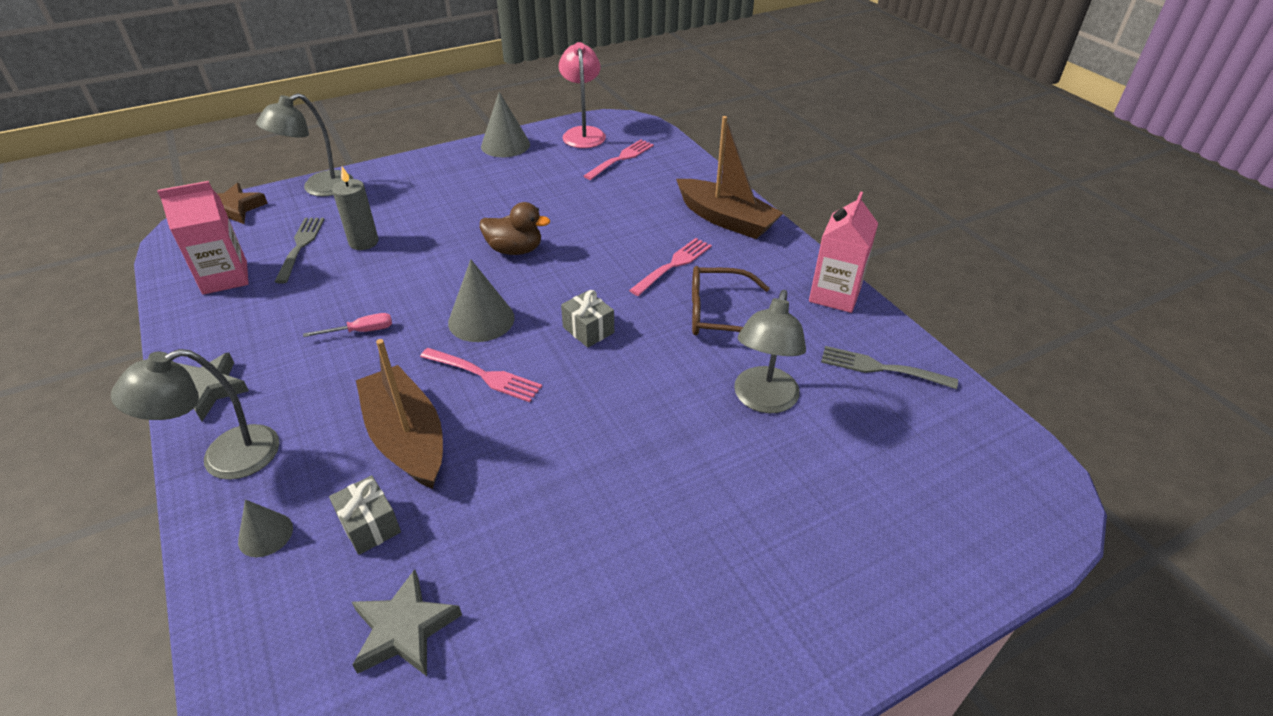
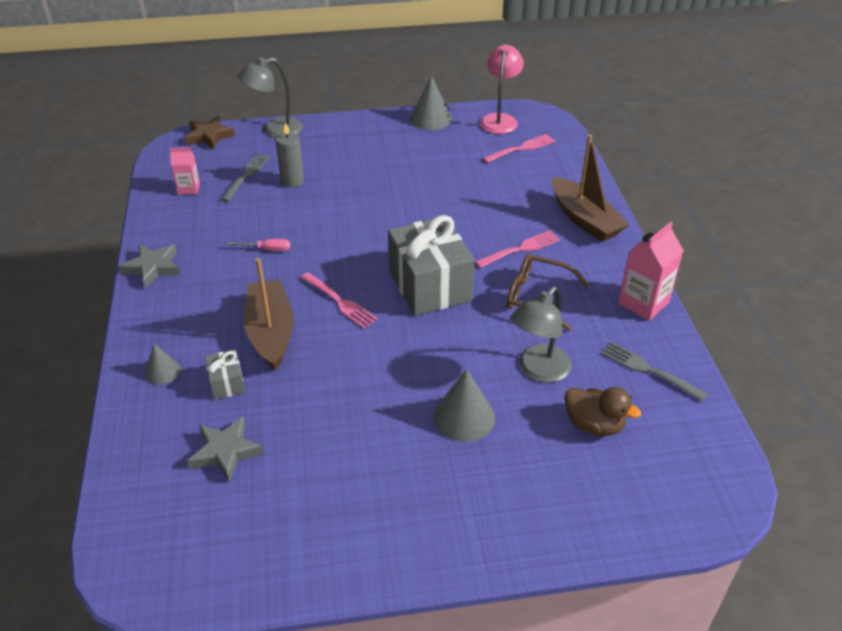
camera: 20 degrees right, 0 degrees up
(225, 278) = (189, 189): pink carton -> pink carton, size x0.61
(225, 458) = (152, 316): grey lamp -> none
(481, 320) = (354, 260): grey cone -> grey cone (464, 417)
(515, 250) = (401, 210): brown duck -> brown duck (594, 425)
(588, 330) = (430, 286): grey gift -> grey gift, size x2.24

